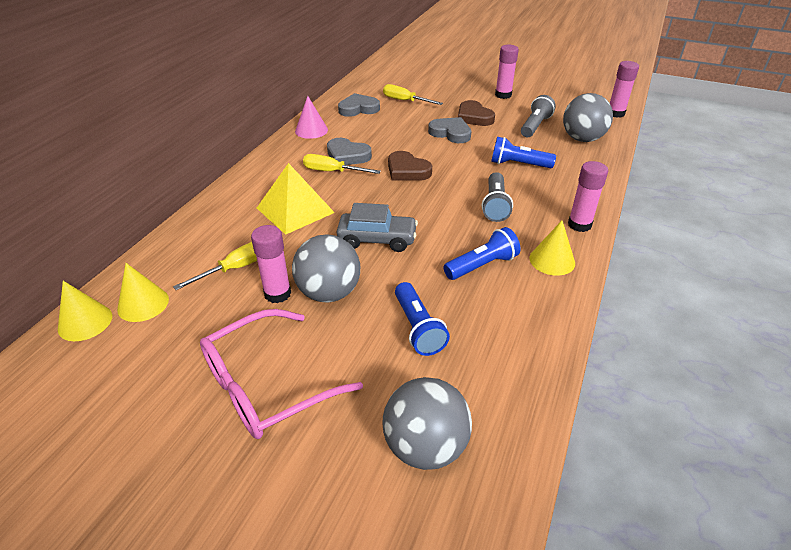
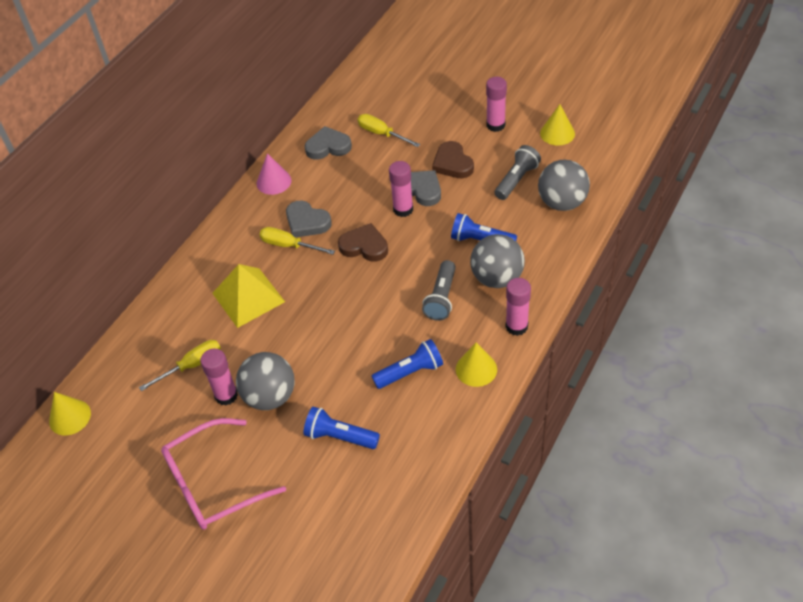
camera: 10 degrees right, 10 degrees up
(143, 304) = (114, 401): yellow cone -> yellow cone (557, 133)
(377, 239) = (320, 337): grey car -> none
(407, 170) = (364, 246): brown heart -> brown heart turned 150 degrees clockwise
(418, 328) = (340, 437): blue flashlight -> blue flashlight turned 120 degrees clockwise
(425, 446) = (326, 541): grey ball -> grey ball (497, 278)
(615, 113) = (615, 160): pink glue stick -> pink glue stick (403, 209)

